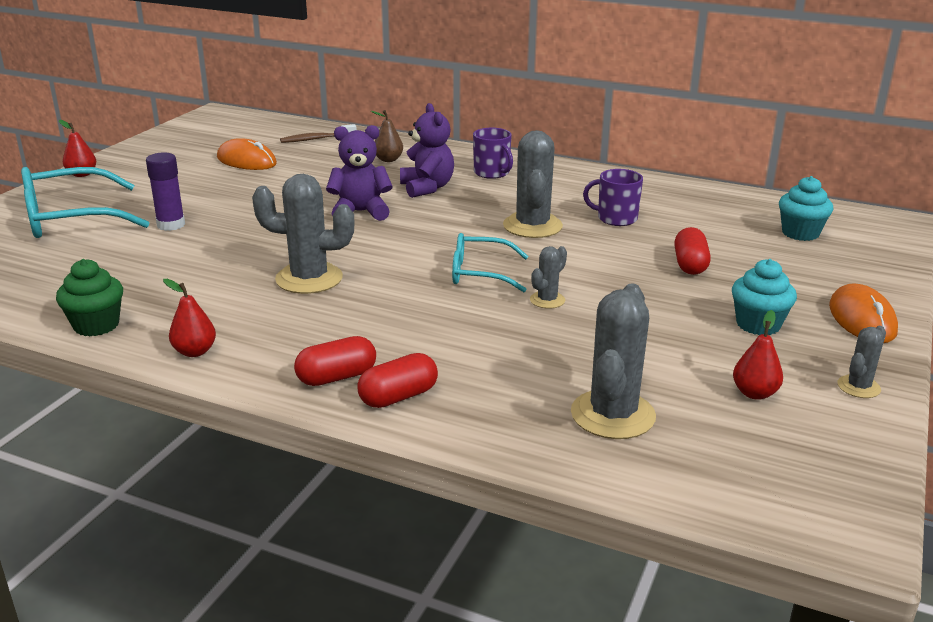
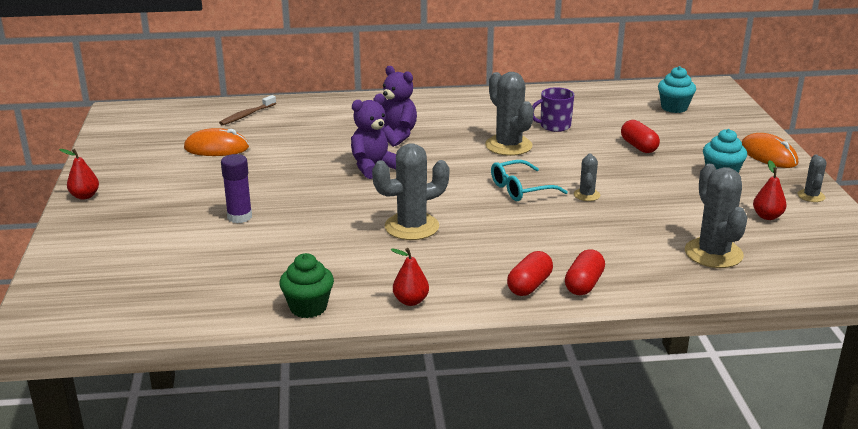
camera: 30 degrees left, 0 degrees up
(70, 219) = (142, 236): turquoise glasses -> none
(388, 160) = (332, 119): brown pear -> none
(492, 173) = (425, 112): purple mug -> none

